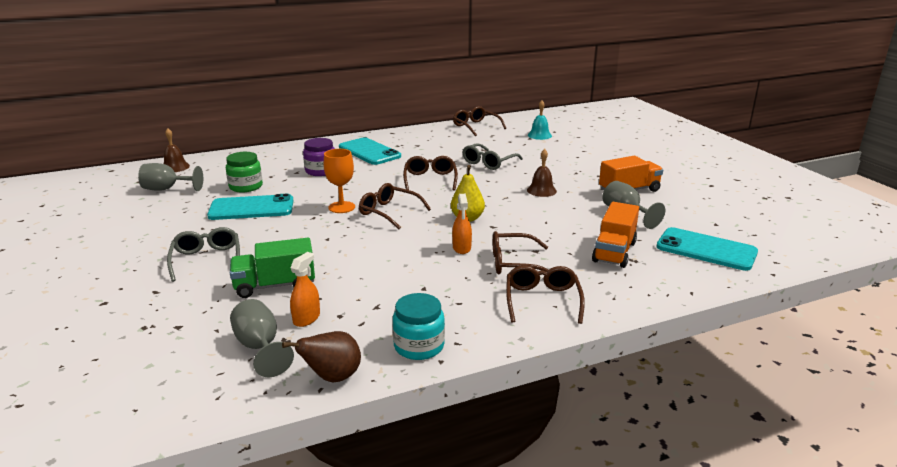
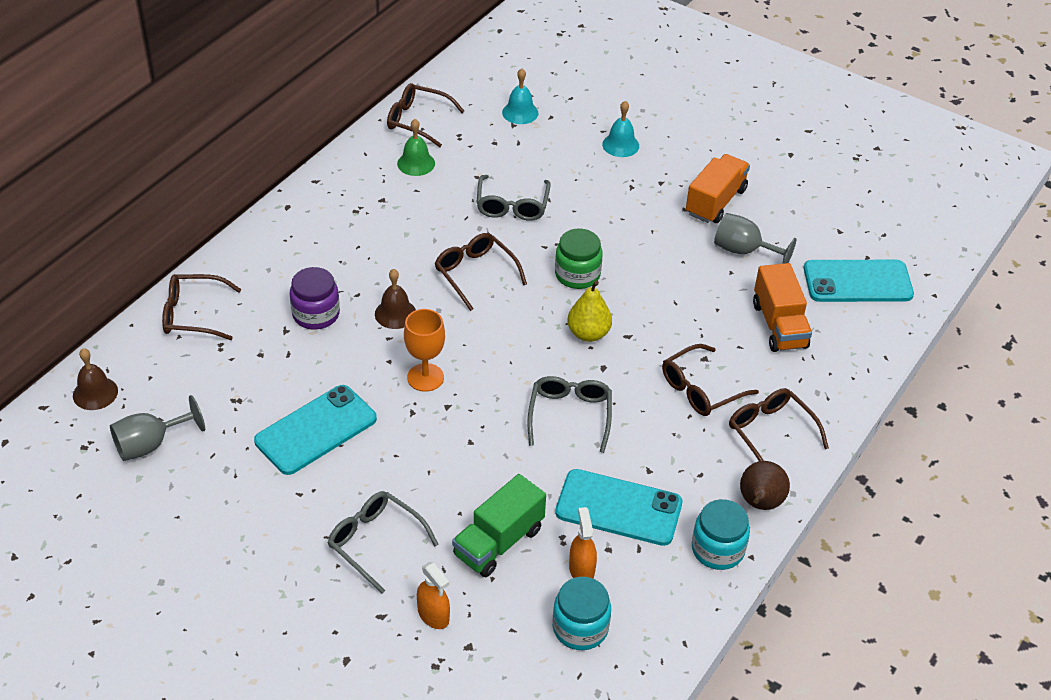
camera: 35 degrees left, 20 degrees up
(246, 186) = (254, 391): green jar -> green jar (577, 274)
(260, 347) = (580, 628): grey goblet -> turquoise jar
(332, 377) = (682, 625): brown pear -> brown pear (760, 503)
(369, 152) = (334, 242): turquoise phone -> turquoise phone (618, 508)
(389, 212) = (490, 362): brown glasses -> brown glasses (193, 314)
(405, 247) = (570, 415): none -> grey glasses
(454, 138) = (416, 163): none -> green bell
(461, 248) = (628, 389): orange spray bottle -> orange spray bottle (433, 615)
(541, 190) = (623, 242): brown bell -> brown bell (395, 313)
(589, 157) = (620, 145): none -> turquoise bell

